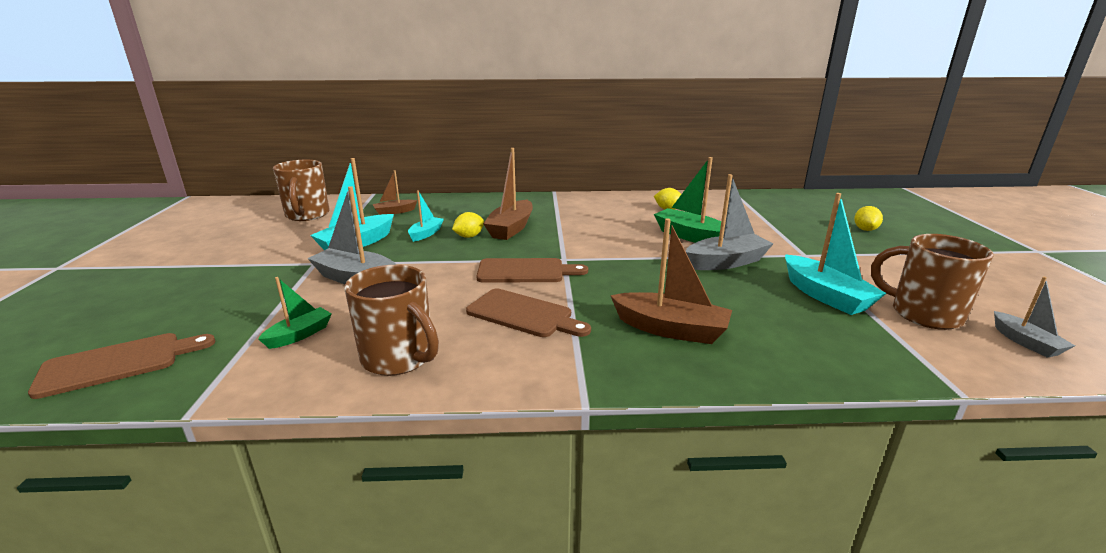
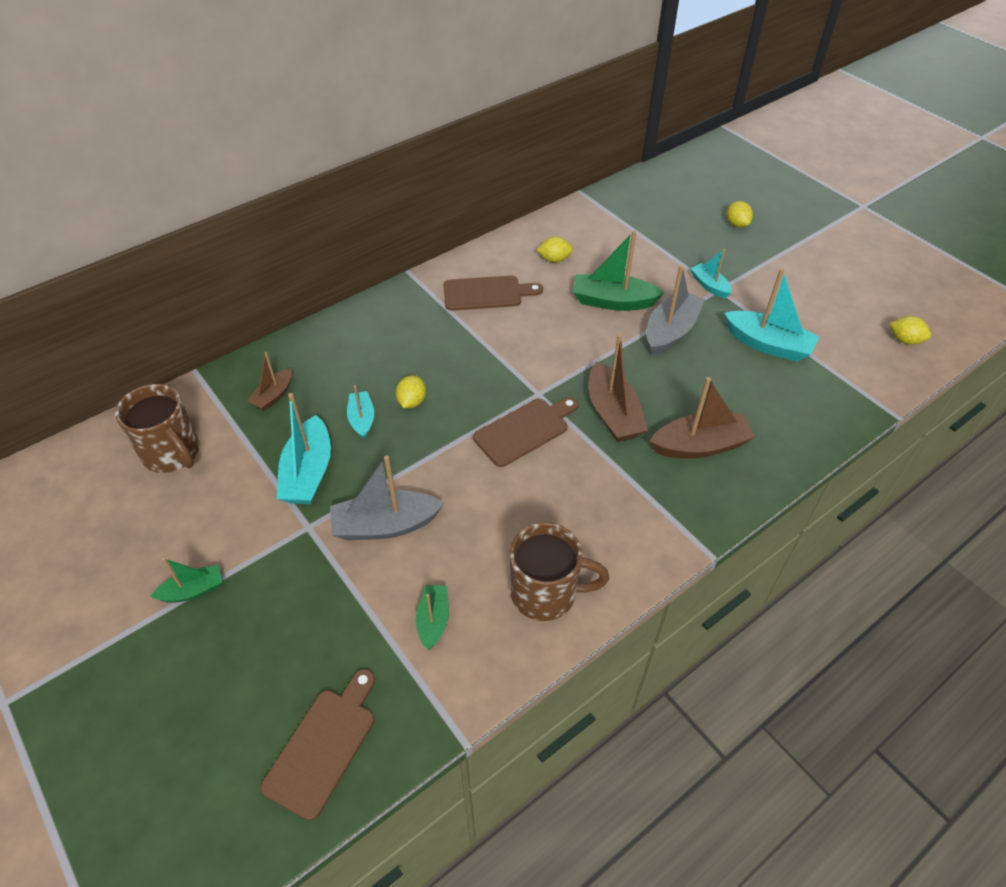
camera: 35 degrees left, 25 degrees up
(211, 264) = (193, 590): none -> green boat
(511, 228) = (438, 367): brown boat -> brown boat (613, 413)
(524, 314) = (583, 489): brown cutting board -> brown cutting board (486, 293)
(797, 251) = (709, 286): none -> turquoise boat
(923, 314) = (837, 336): brown mug -> none
(1026, 342) = (905, 340): grey boat -> yellow lemon

